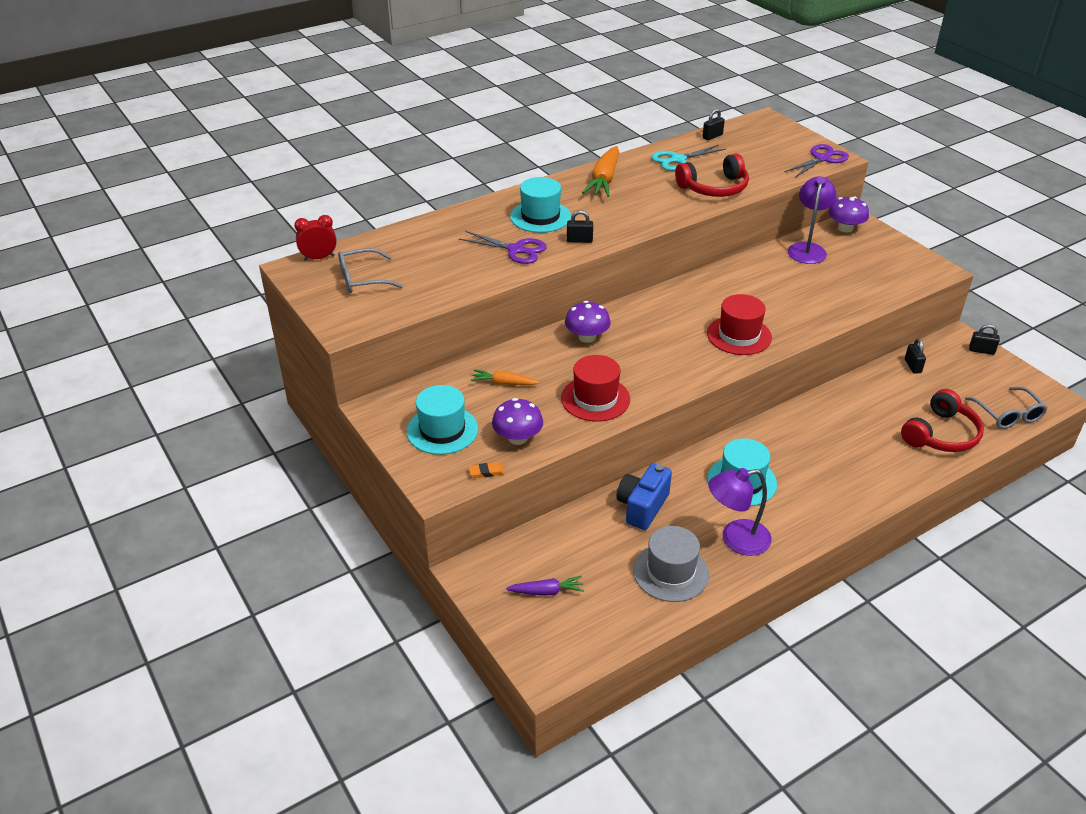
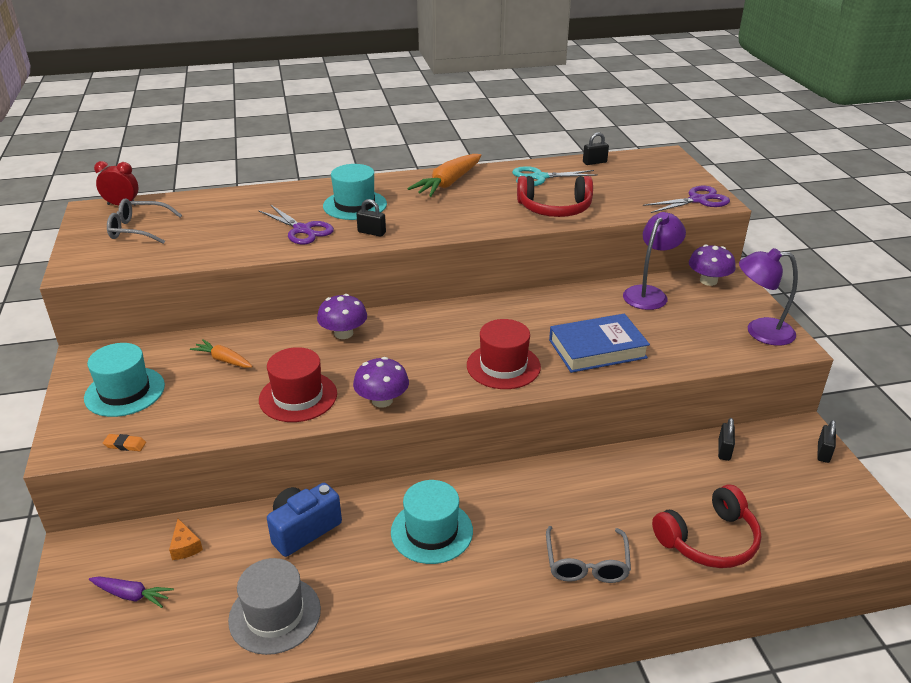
camera: 20 degrees right, 5 degrees down
(517, 438) = (187, 417): purple mushroom -> purple mushroom (382, 400)
(558, 545) = (185, 546): none -> orange cheese
(736, 539) = (375, 598): purple lamp -> purple lamp (760, 331)
(800, 305) = (597, 349): none -> blue book
(981, 351) = (823, 452): black padlock -> black padlock turned 75 degrees clockwise
(1008, 415) = (813, 538): grey glasses -> grey glasses (586, 564)

